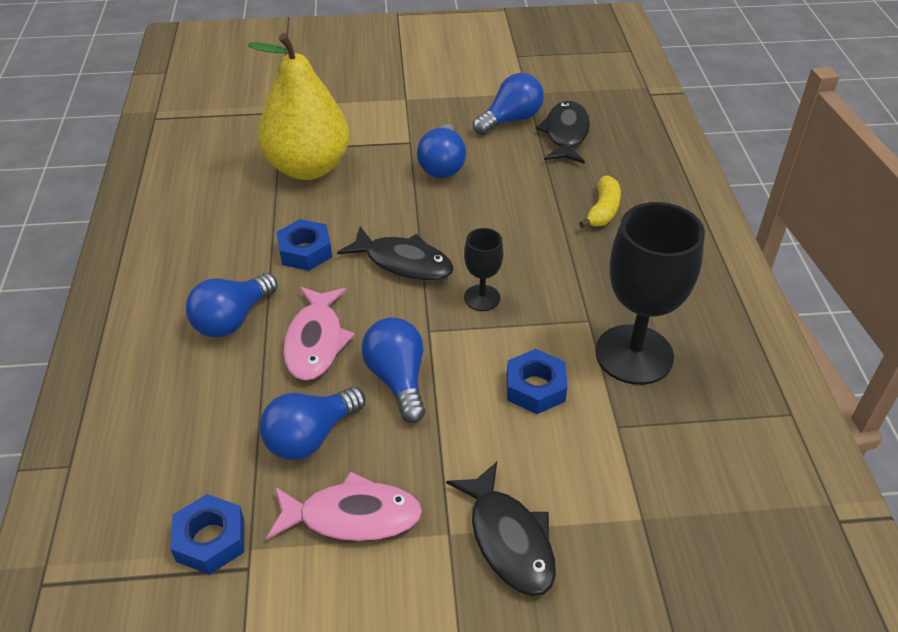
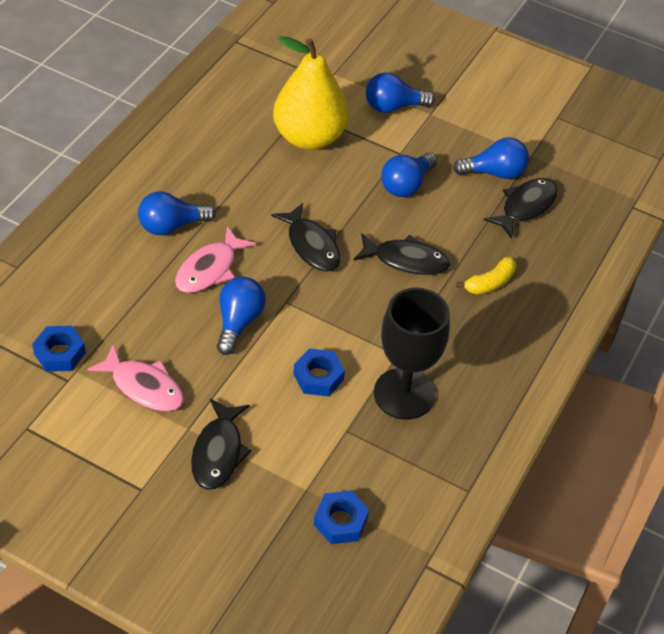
camera: 30 degrees right, 5 degrees up
(305, 251) = (254, 202): blue nut -> blue nut (340, 521)
(310, 437) = (158, 327): blue light bulb -> blue light bulb (393, 107)
(482, 298) = (340, 299): black goblet -> none
(508, 230) = (406, 260): none -> black fish

